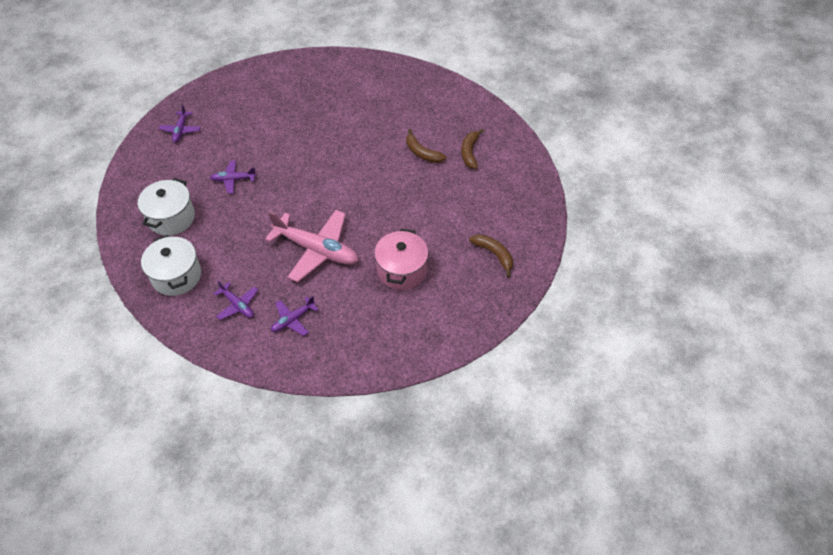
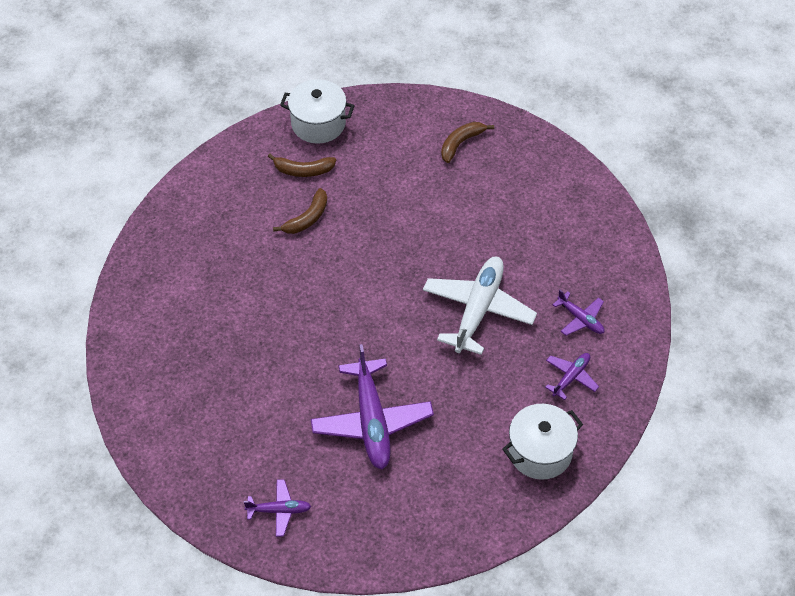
camera: 95 degrees left, 0 degrees up
(171, 218) = (447, 481): white pot -> white pot (318, 124)
(233, 179) = (372, 421): purple plane -> purple plane, size x2.01
(317, 250) = (478, 310): pink plane -> white plane
(401, 270) = (495, 225): pink pot -> none

